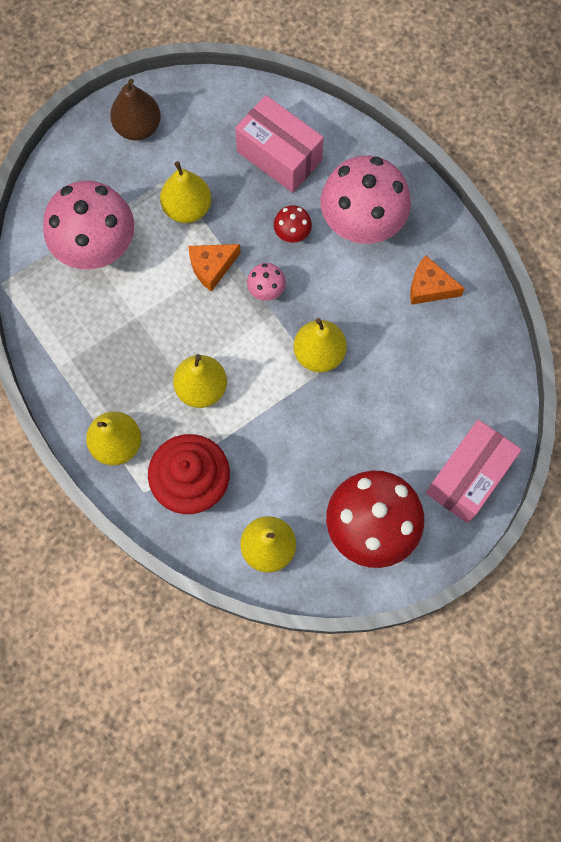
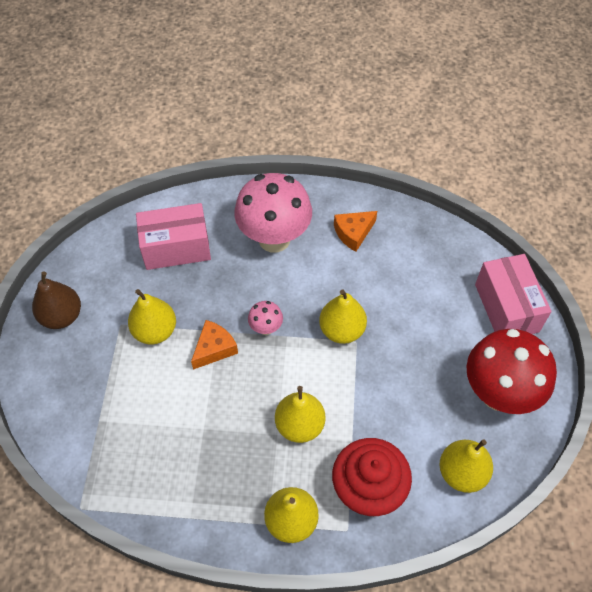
camera: 50 degrees left, 15 degrees down
(98, 250) = (126, 415): pink mushroom -> none
(212, 267) = (214, 349): orange cheese -> orange cheese turned 150 degrees counterclockwise
(292, 235) = (240, 282): red mushroom -> none

